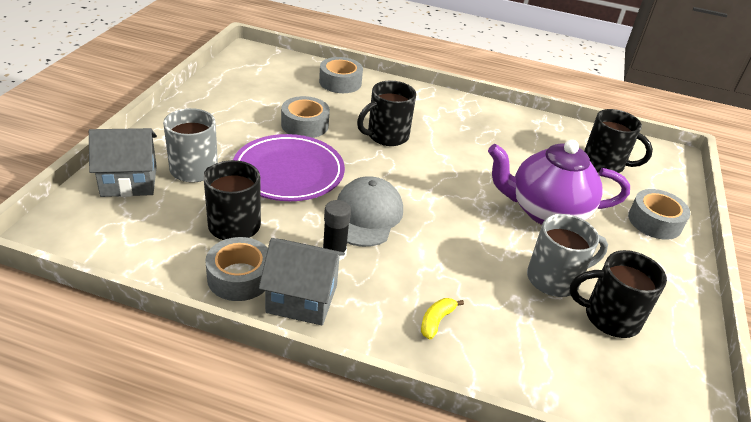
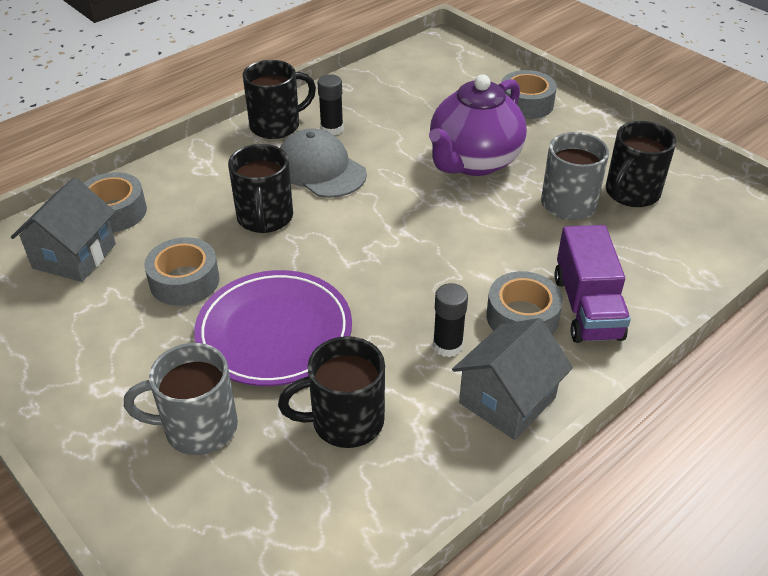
camera: 55 degrees left, 5 degrees up
(129, 181) = (177, 511): grey house -> grey house (74, 256)
(239, 277) = (445, 445): grey tape -> grey tape (522, 317)
(366, 215) = (400, 294): grey cap -> grey cap (320, 169)
(436, 321) = (587, 307): yellow banana -> purple truck
(504, 135) = (332, 129): none -> black glue stick
(604, 164) = (427, 89): black mug -> black mug (277, 125)

